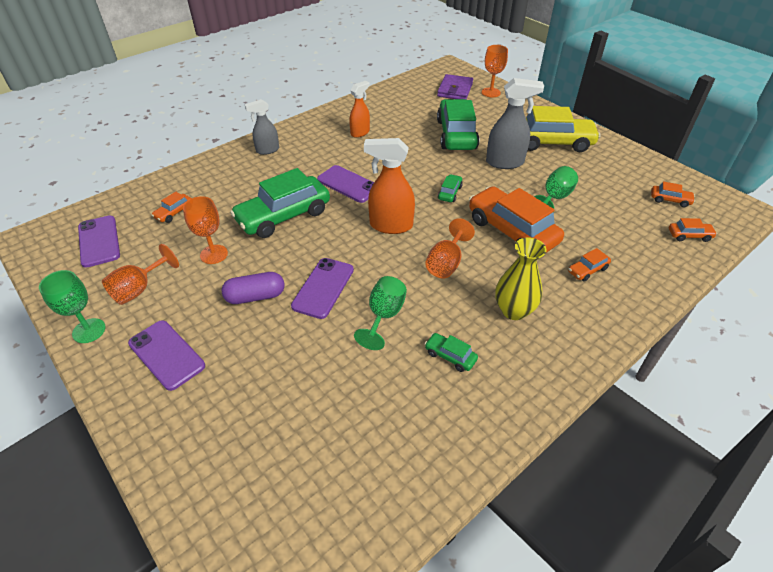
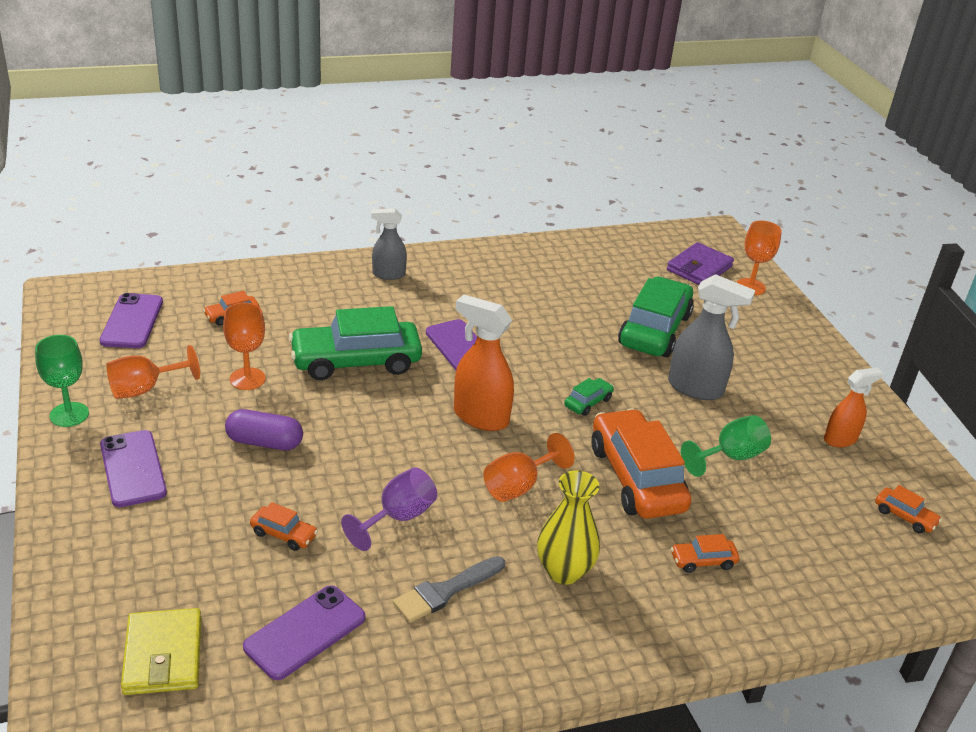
camera: 20 degrees right, 10 degrees down
(282, 498) = (163, 655): none -> yellow wallet
(323, 288) = (348, 460): purple phone -> purple phone (305, 632)
(360, 132) = (523, 288): orange spray bottle -> orange spray bottle (840, 439)
(384, 316) = (398, 518): green goblet -> purple goblet
(450, 356) = (445, 591): green car -> grey brush
(552, 142) = (788, 383): yellow car -> none
(689, 235) = (892, 571): orange car -> orange car (284, 534)

